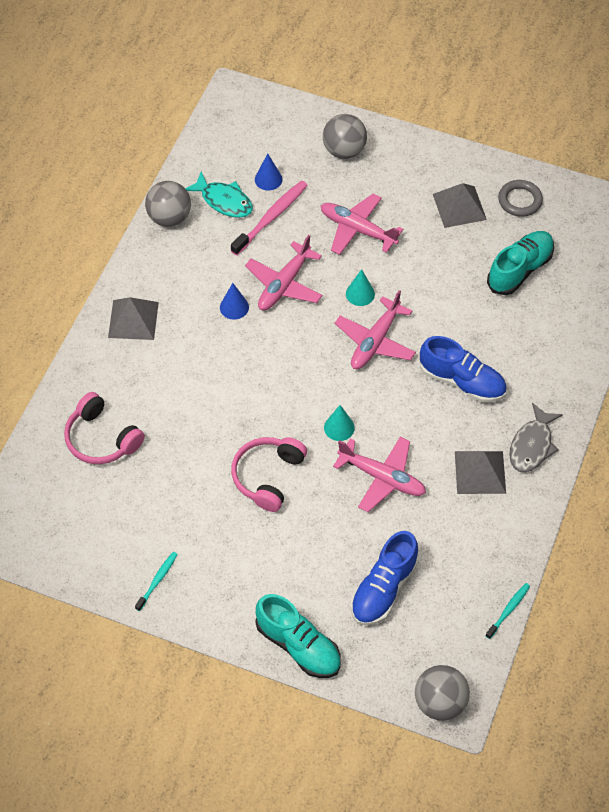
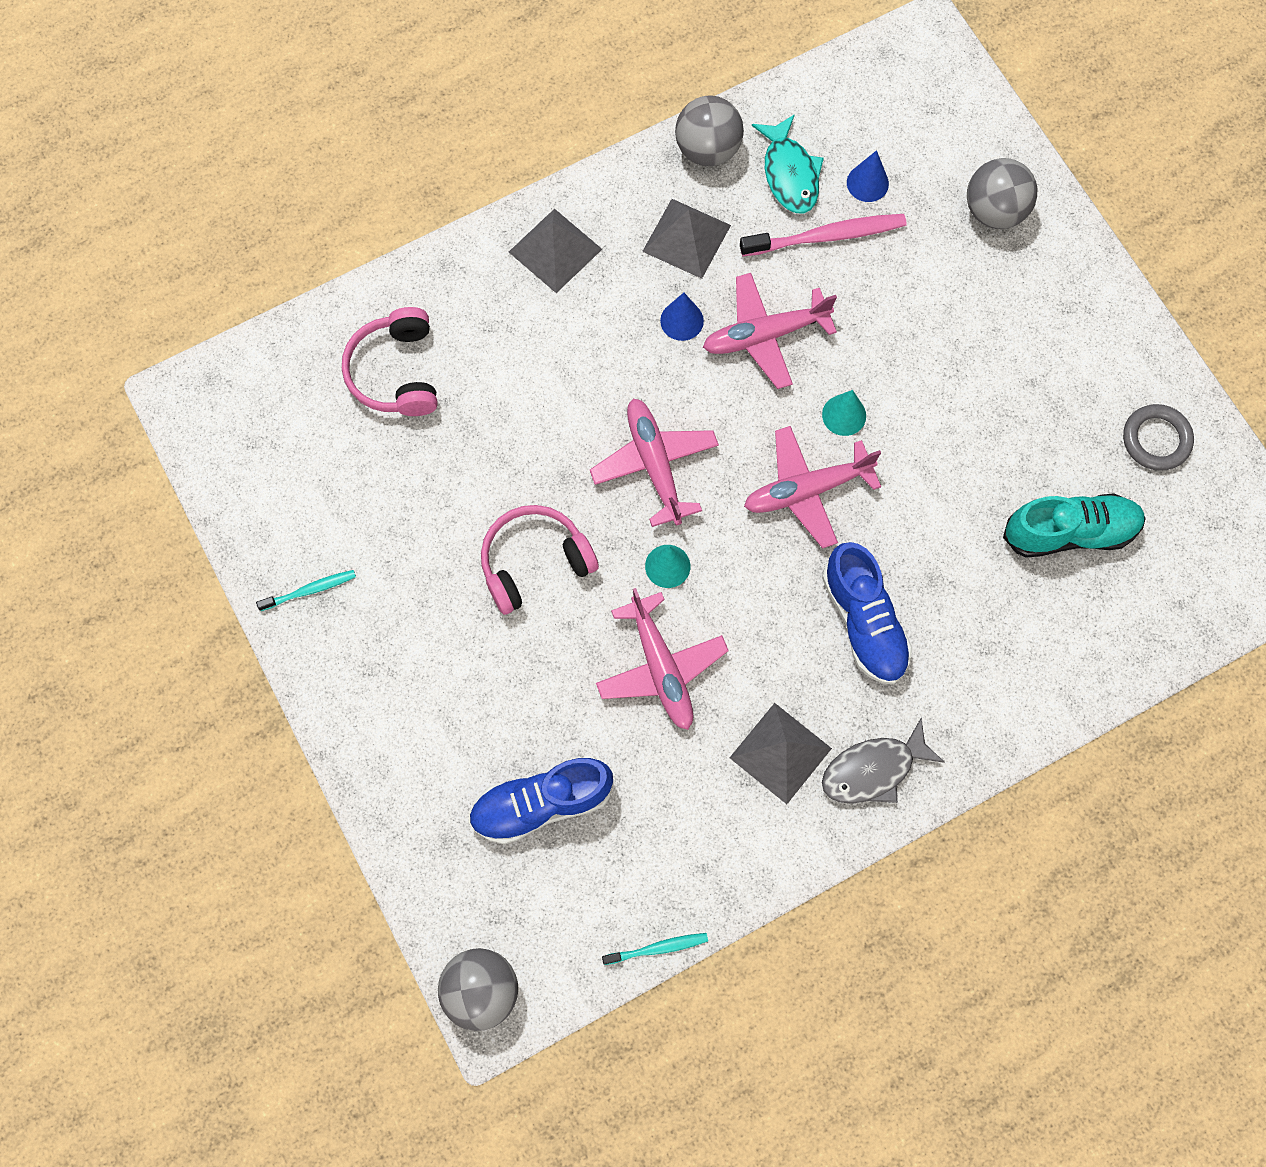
camera: 40 degrees right, 15 degrees up
(298, 645) = (390, 792): turquoise shoe -> none
(357, 229) = (916, 328): pink plane -> pink plane (654, 464)
(459, 206) = (1071, 391): grey pyramid -> grey pyramid (686, 238)

